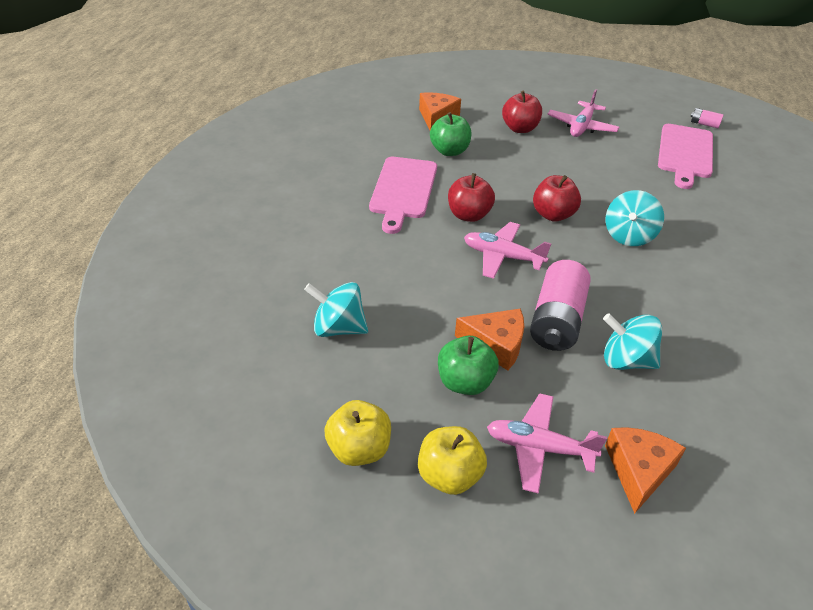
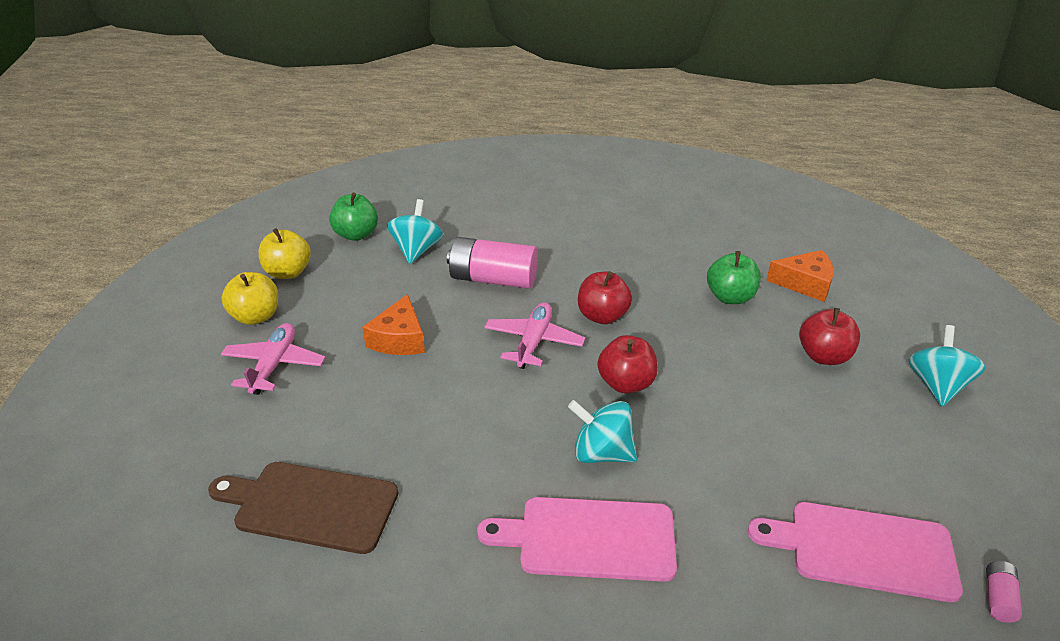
camera: 85 degrees right, 5 degrees down
(403, 190) = (632, 269): pink cutting board -> pink cutting board (589, 538)
(465, 382) = (352, 321): green apple -> green apple (356, 234)
(557, 320) = (435, 381): pink battery -> pink battery (493, 279)
(581, 126) = (872, 421): pink plane -> none
(626, 360) = (377, 431): turquoise spinning top -> turquoise spinning top (937, 386)
(639, 470) = (238, 428): orange cheese -> none
(722, 404) = (310, 505): none -> brown cutting board

